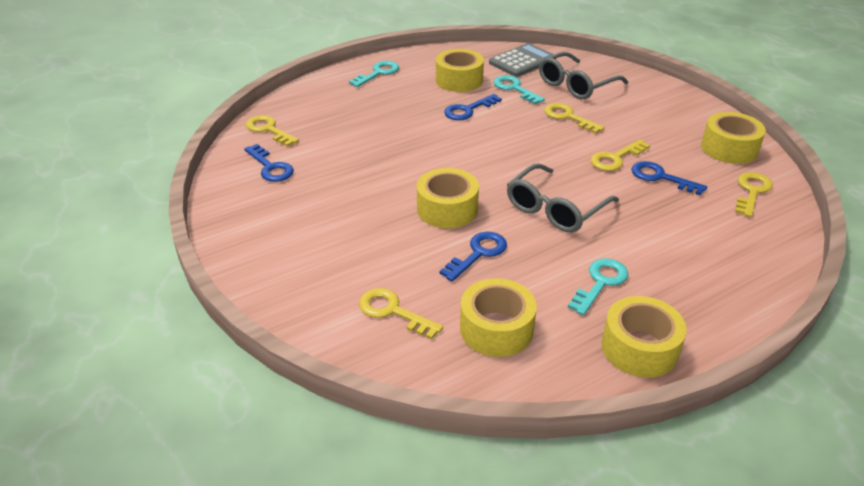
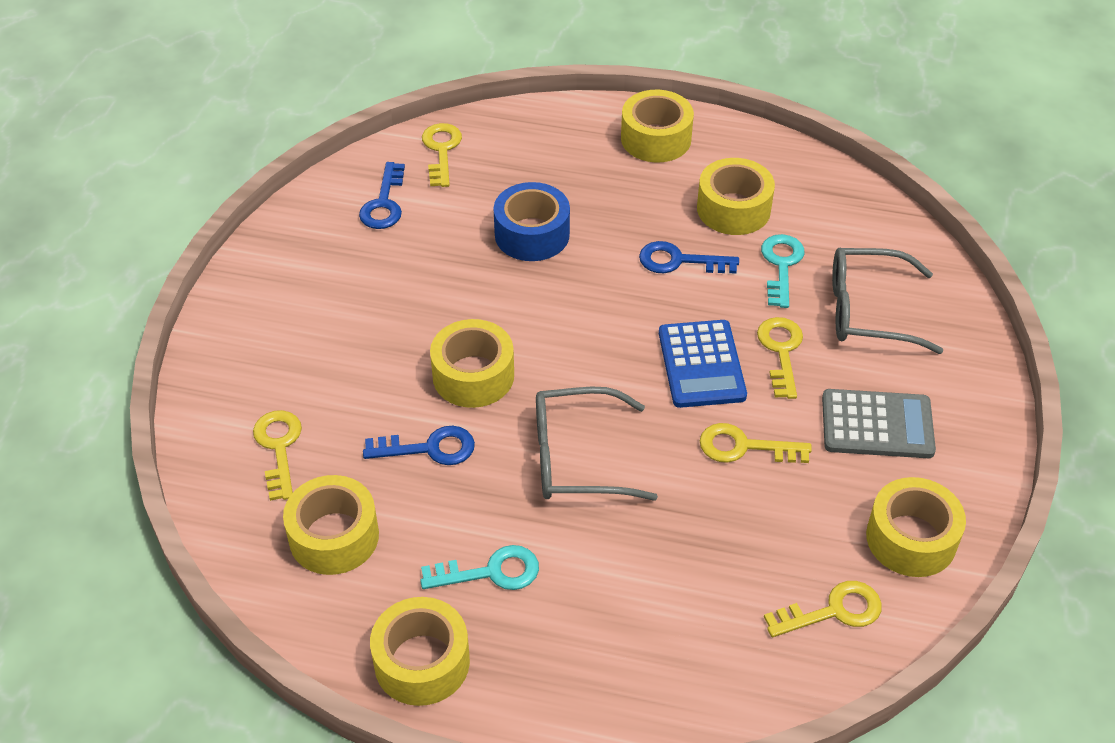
camera: 45 degrees right, 10 degrees up
(378, 73) = (656, 138): turquoise key -> yellow tape
(378, 137) = (532, 234): none -> blue tape
(522, 61) = (857, 228): grey calculator -> grey calculator (877, 425)
(545, 141) = (701, 364): none -> blue calculator
(660, 177) = (755, 510): blue key -> none

